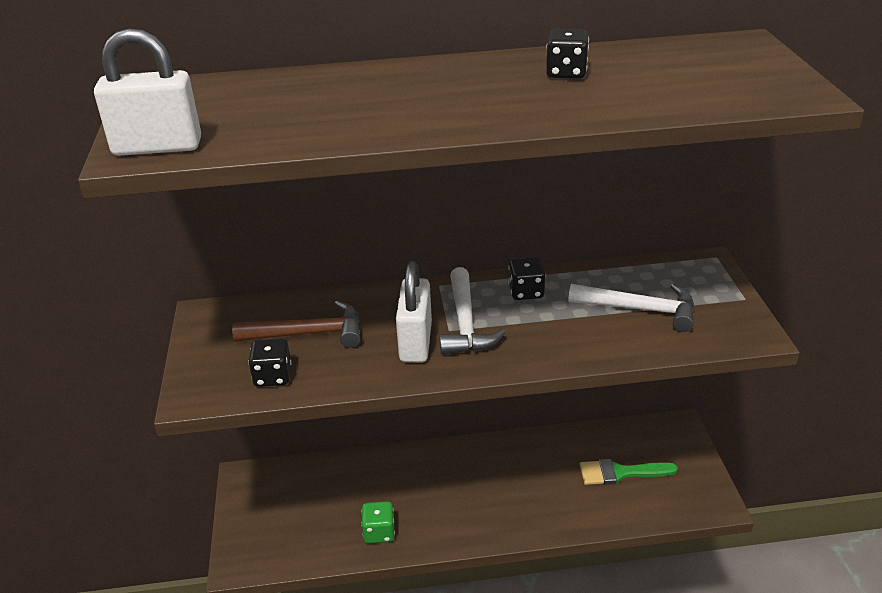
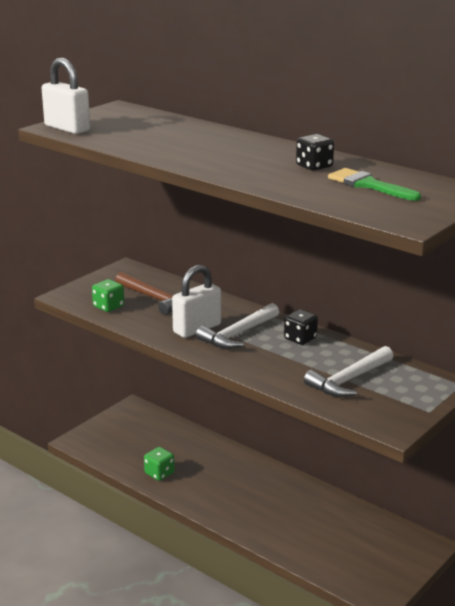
camera: 45 degrees right, 10 degrees down
(273, 376) = (108, 306): black dice -> green dice
(620, 473) = (342, 540): green brush -> green brush (368, 185)
(640, 309) = (349, 380): white hammer -> white hammer turned 75 degrees clockwise

